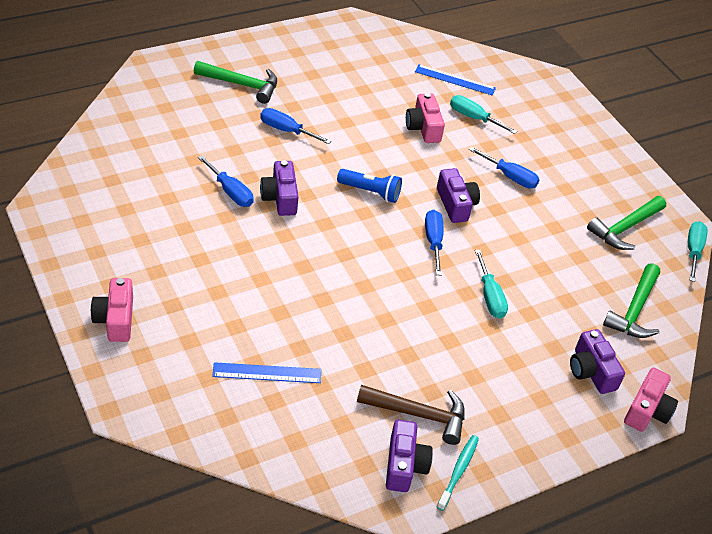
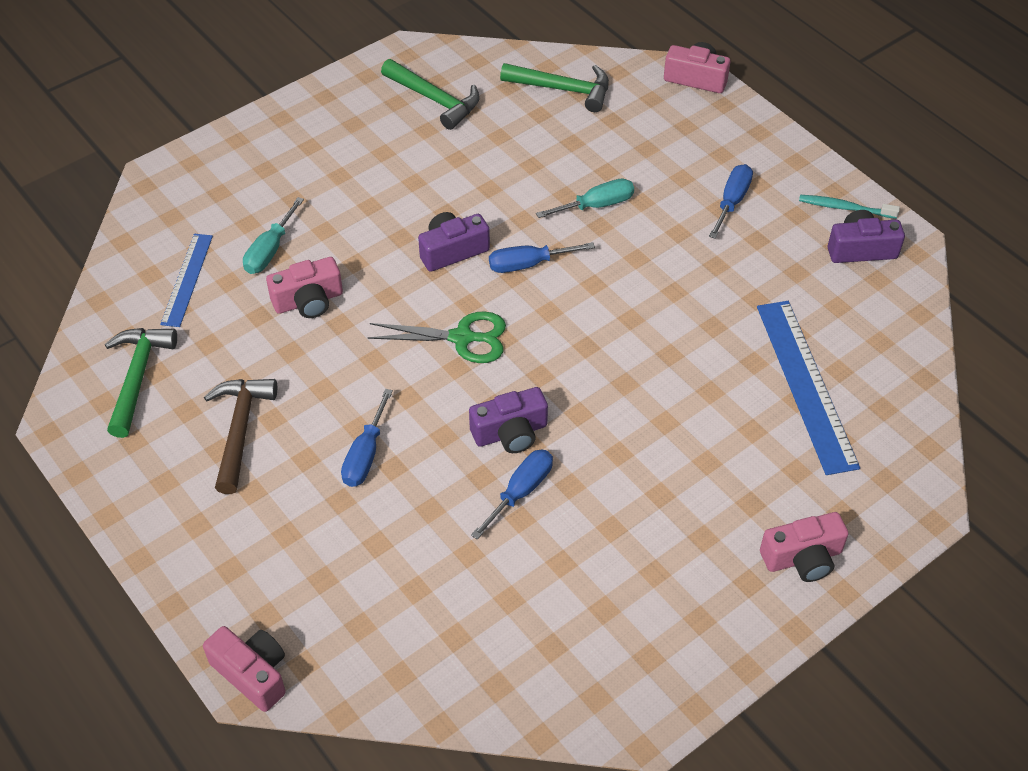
camera: 95 degrees left, 5 degrees up
(155, 65) = (252, 673): none -> pink camera
(241, 85) = (272, 536): green hammer -> green hammer (138, 377)
(267, 373) = (805, 384): blue ruler -> blue ruler, size x1.66
(370, 192) = (462, 338): blue flashlight -> green scissors
(418, 414) = (792, 246): brown hammer -> brown hammer (240, 430)
(510, 177) = (380, 204): blue screwdriver -> blue screwdriver (732, 201)
(591, 371) = (666, 119): purple camera -> none
(693, 251) = (450, 46): turquoise screwdriver -> none

